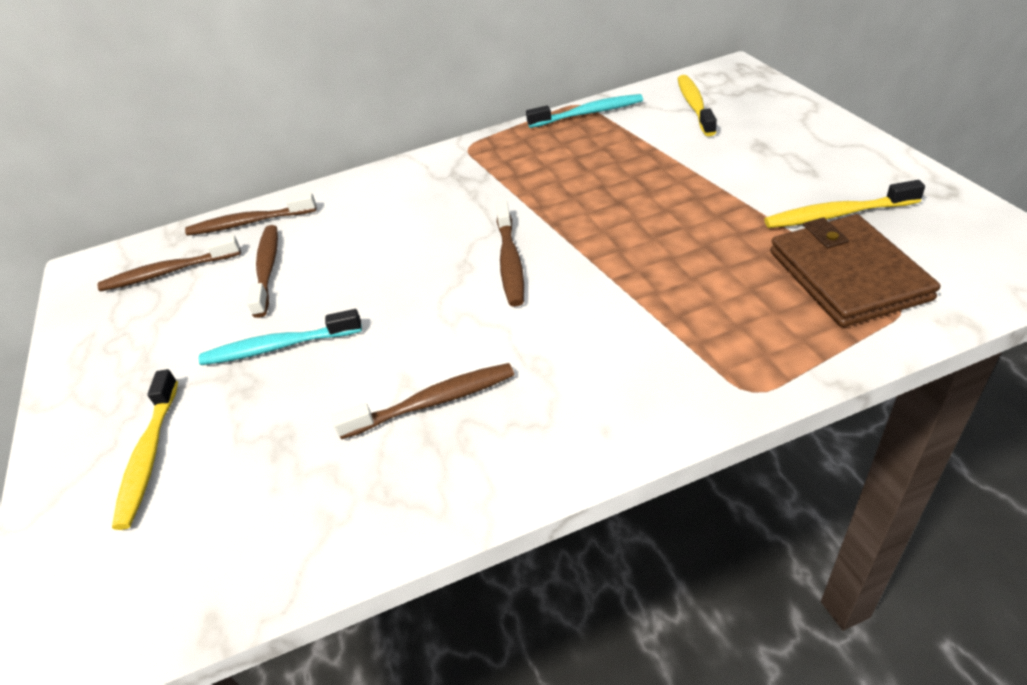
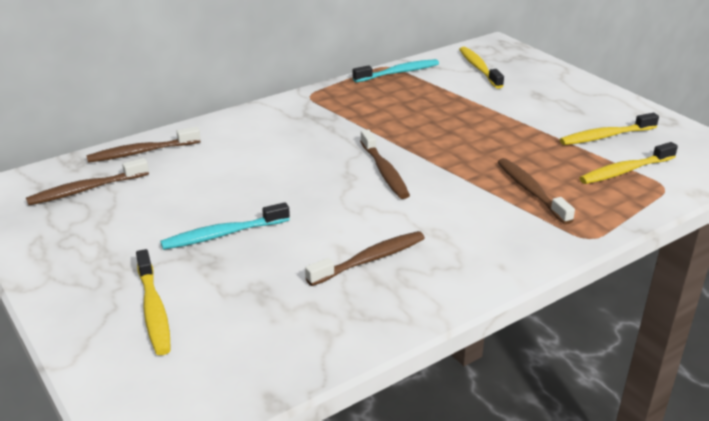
camera: 20 degrees left, 10 degrees down
(267, 269) = (180, 184): brown toothbrush -> brown toothbrush (531, 191)
(847, 275) = (625, 171): brown wallet -> yellow toothbrush

